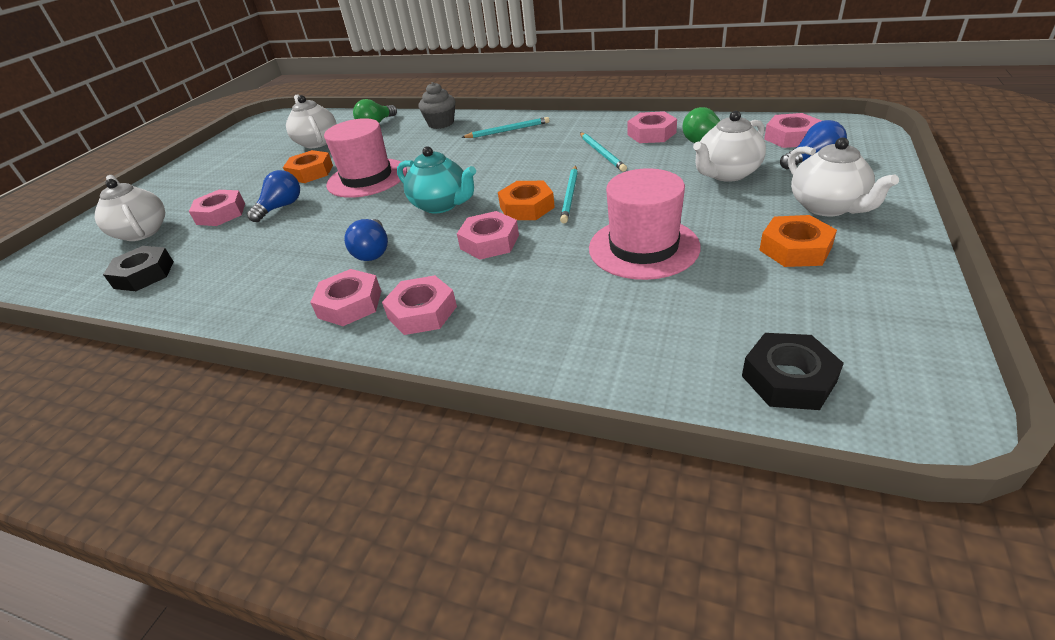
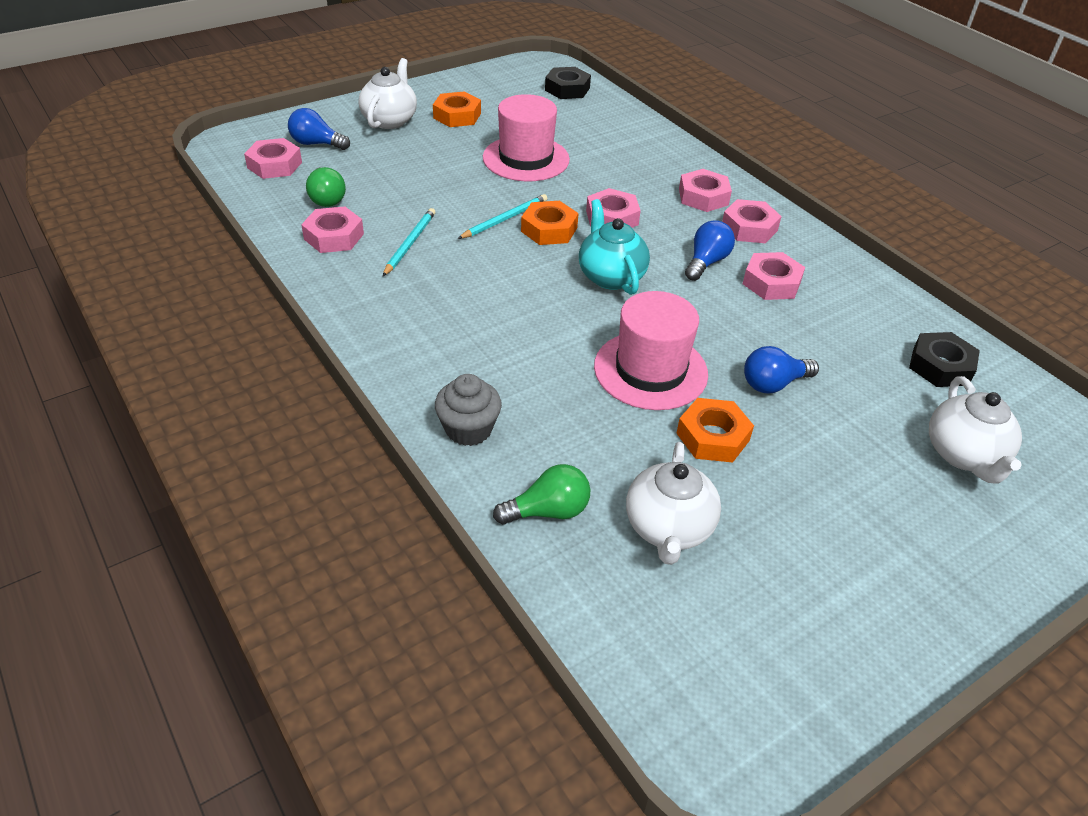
camera: 150 degrees left, 5 degrees up
(221, 214) = (853, 423): pink nut -> pink nut (771, 283)
(507, 130) = (425, 344): turquoise pencil -> none
(726, 174) = (380, 168): white teapot -> none

